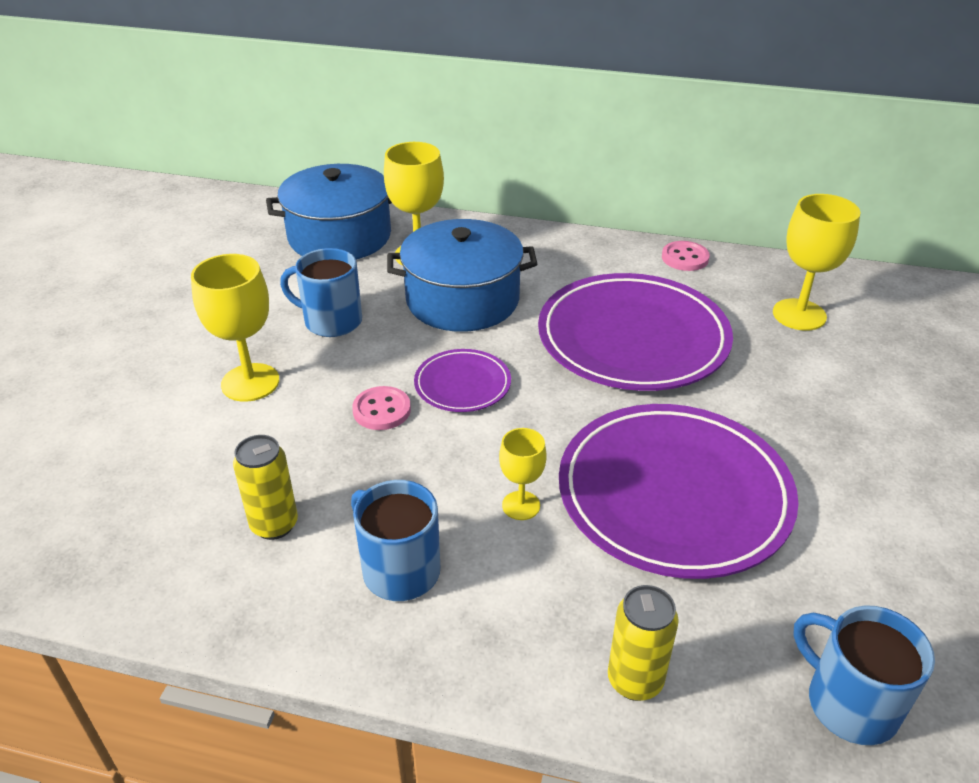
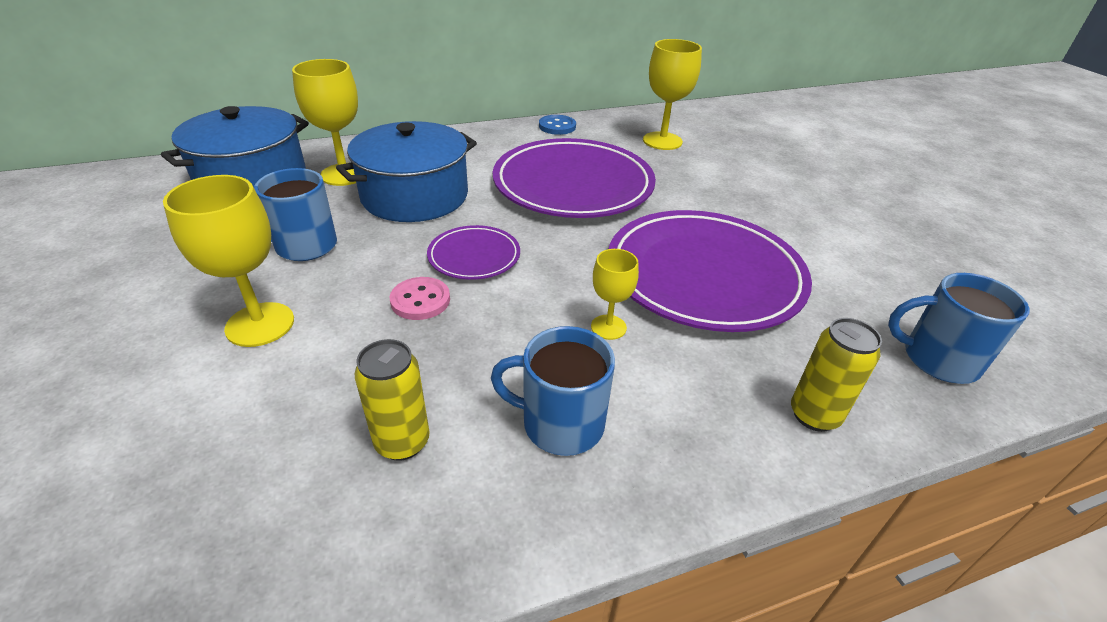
camera: 35 degrees left, 0 degrees up
(685, 258) = (557, 126): pink button -> blue button

